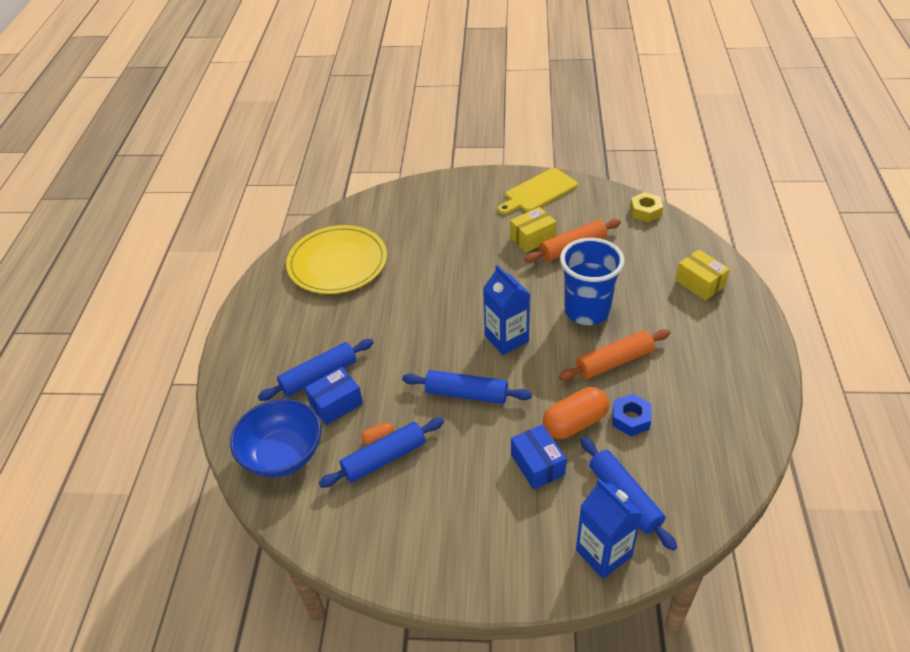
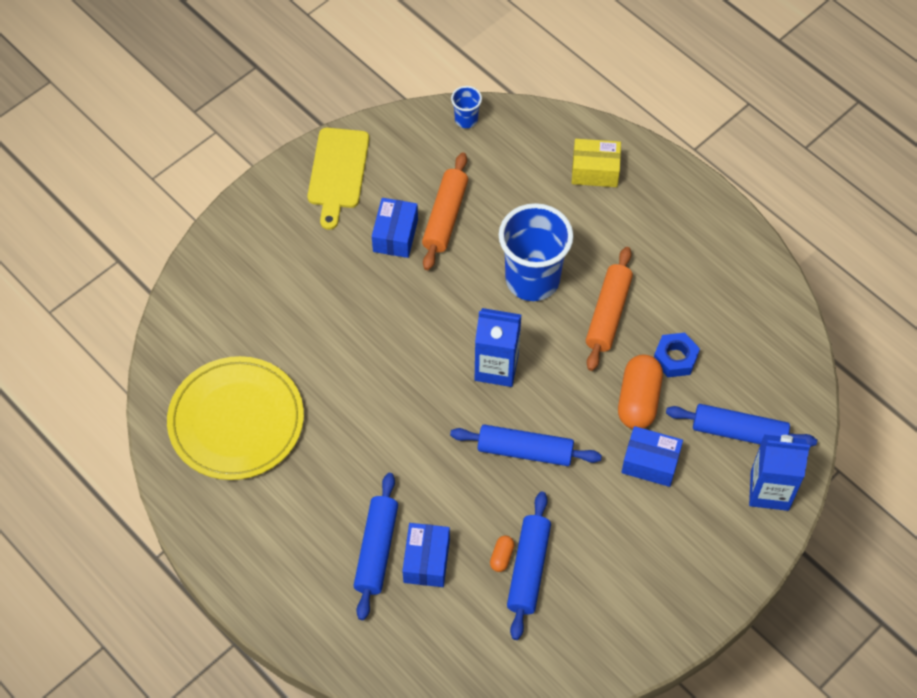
camera: 50 degrees left, 15 degrees up
(282, 454) = (440, 646): blue bowl -> none
(466, 394) = (525, 451): blue rolling pin -> blue rolling pin turned 45 degrees clockwise
(532, 238) = (395, 235): yellow box -> blue box
(645, 211) = (466, 120): yellow nut -> blue cup

